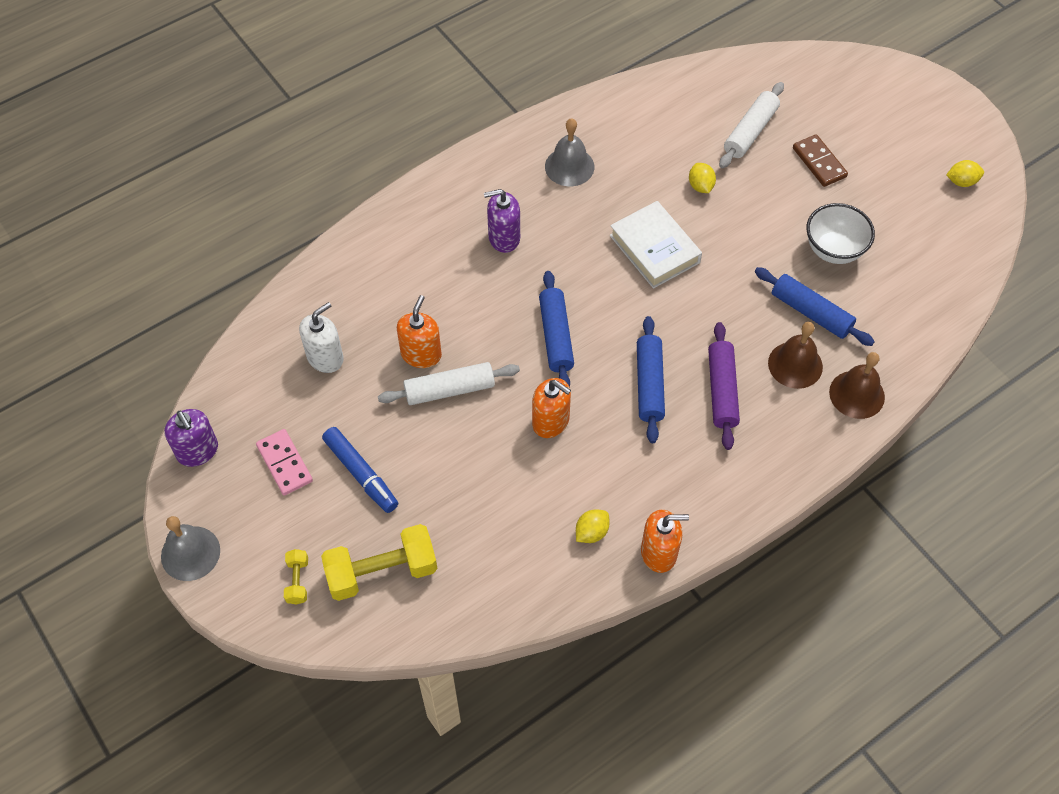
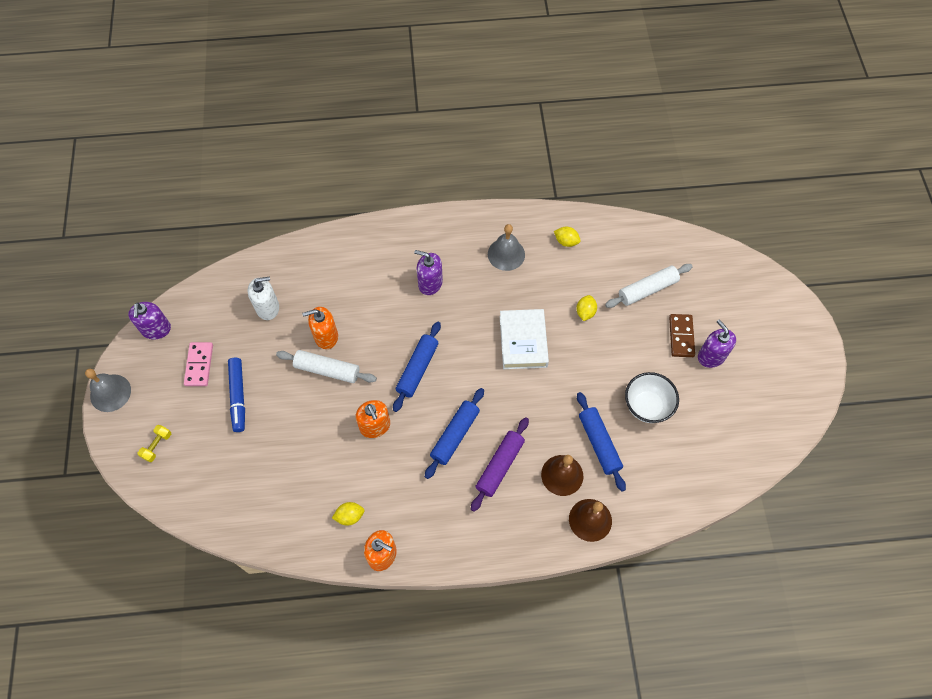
camera: 30 degrees right, 5 degrees up
(382, 572) = (208, 468): yellow dumbbell -> none
(421, 354) = (326, 336): orange soap dispenser -> orange soap dispenser turned 150 degrees counterclockwise
(863, 167) = (711, 356): none -> purple soap dispenser
(961, 182) = (777, 403): yellow lemon -> yellow lemon (566, 241)

